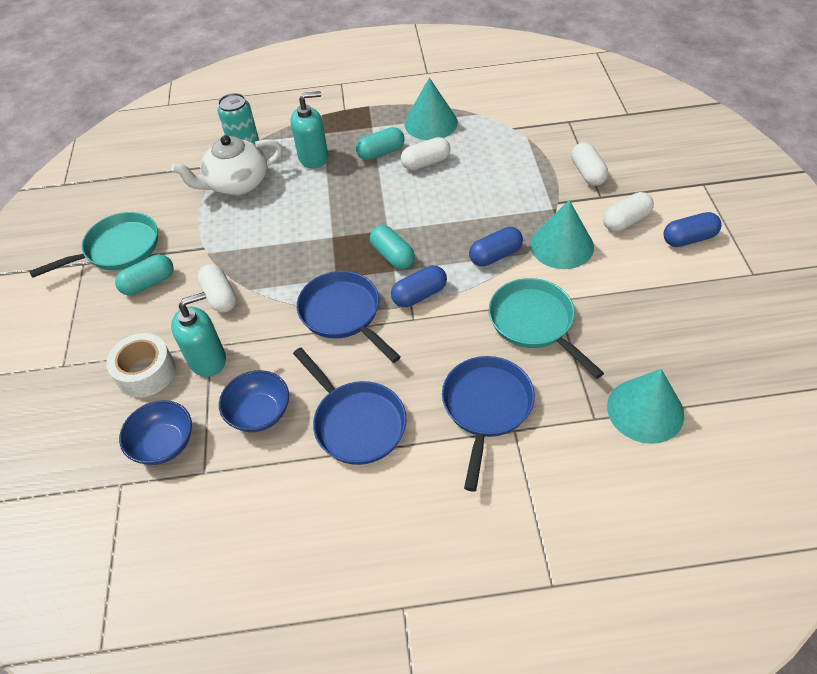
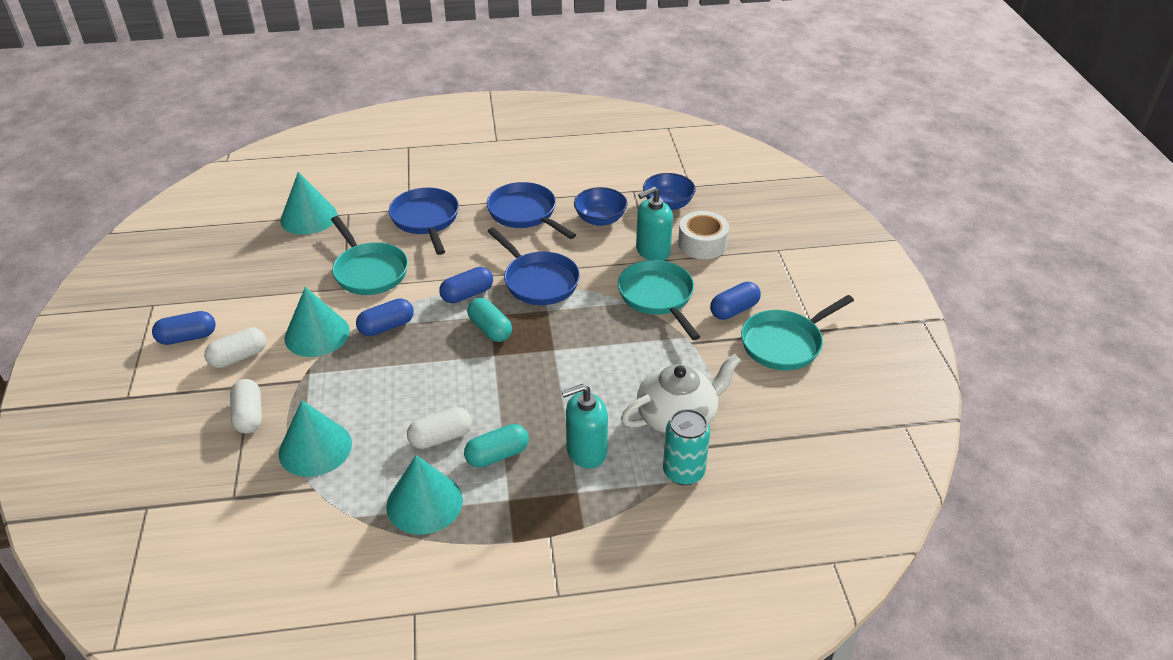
camera: 175 degrees right, 10 degrees down
(149, 283) = (734, 310): turquoise capsule -> blue capsule
(220, 296) = (658, 297): white capsule -> turquoise pan
(486, 408) = (426, 220): blue pan -> blue pan turned 150 degrees clockwise
(522, 152) = (315, 448): none -> turquoise cone

